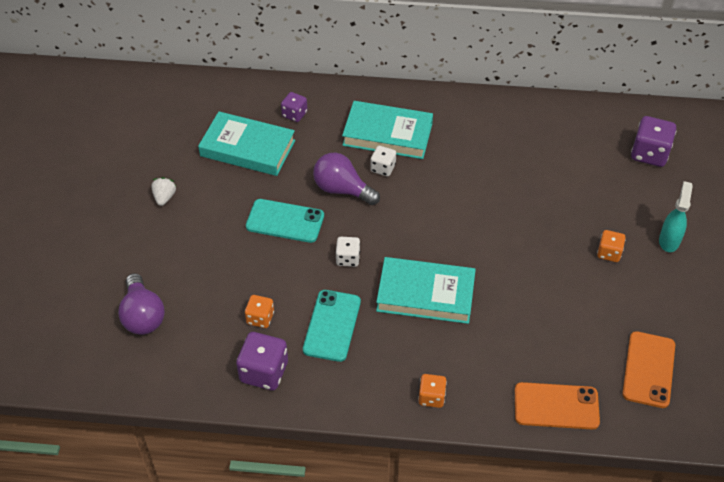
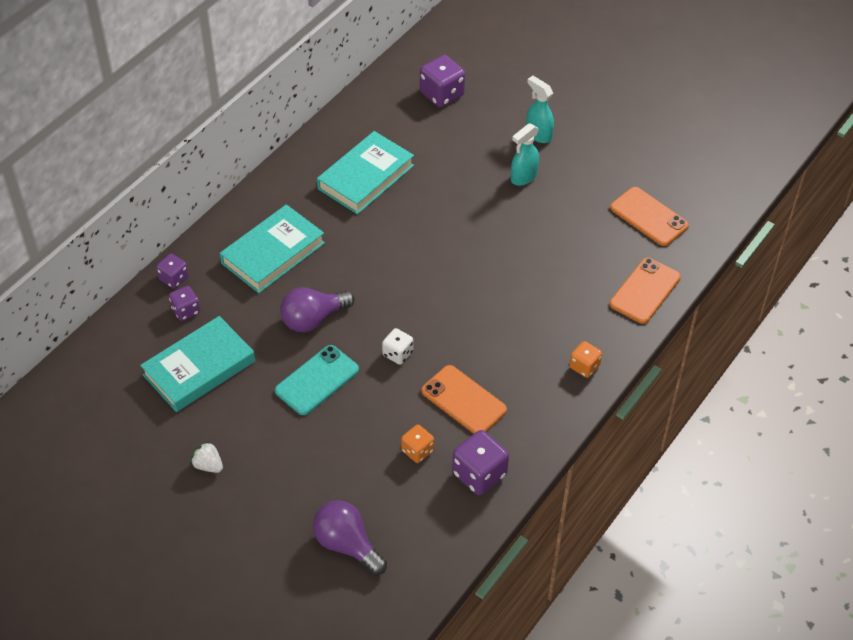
camera: 60 degrees left, 0 degrees up
(143, 316) = (347, 545): purple light bulb -> purple light bulb turned 150 degrees counterclockwise
(319, 93) = (174, 278): none -> purple dice
(332, 325) = (463, 400): turquoise phone -> orange phone
(383, 168) = (312, 277): white dice -> none
(425, 294) = (478, 318): turquoise book -> turquoise book (366, 177)
(609, 253) = (523, 177): orange dice -> turquoise spray bottle

